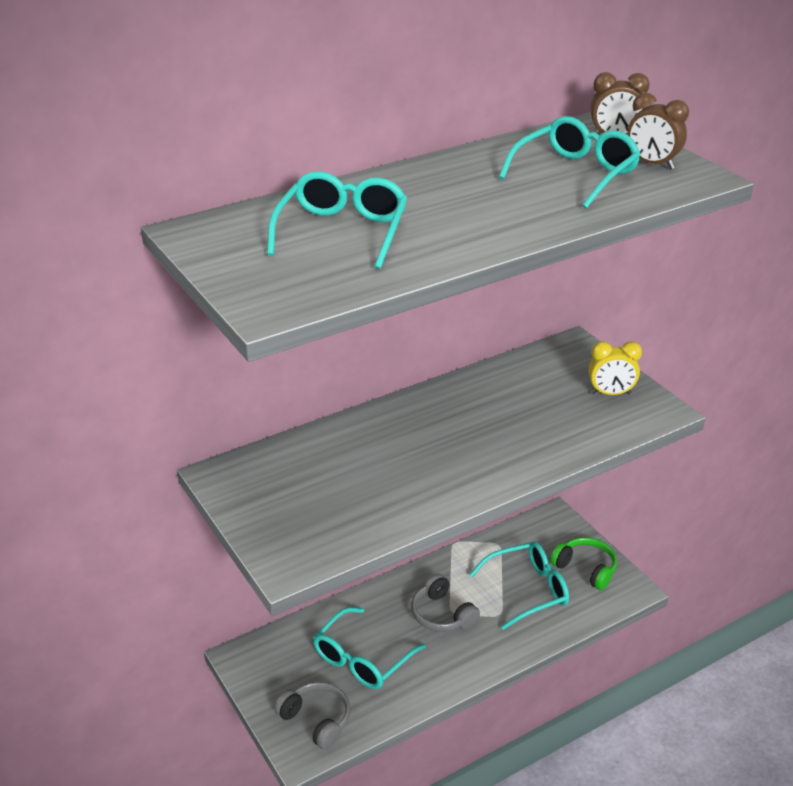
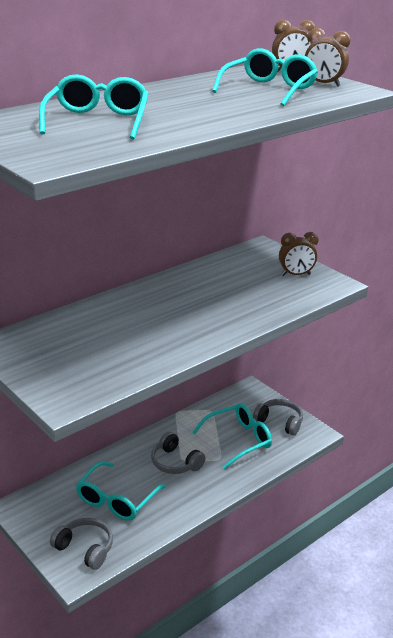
camera: 10 degrees left, 5 degrees down
(585, 569) = (279, 422): green headphones -> grey headphones
(610, 393) = (296, 275): yellow clock -> brown clock

